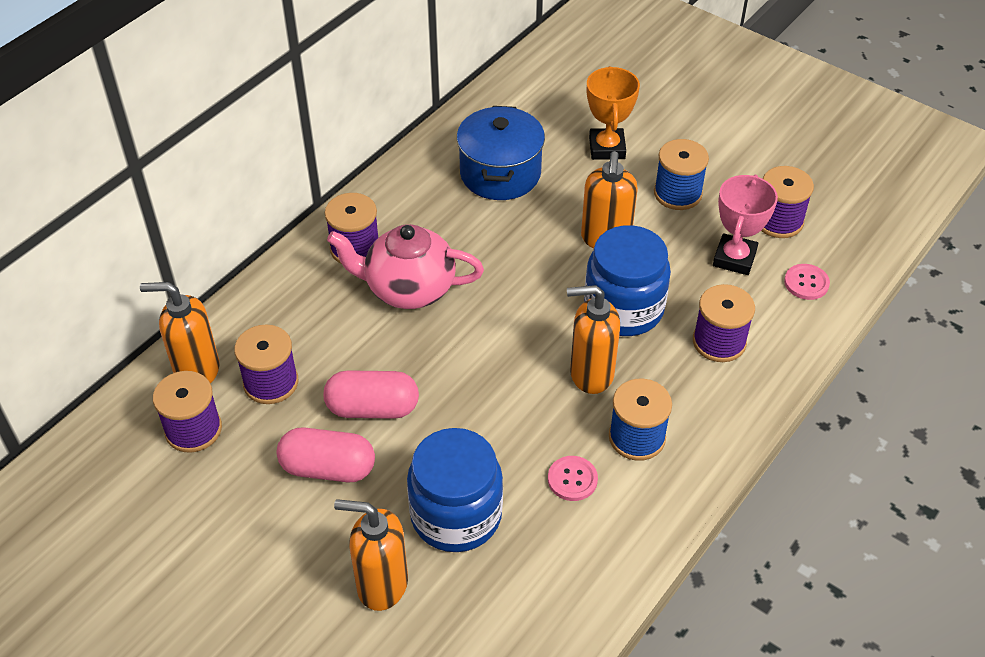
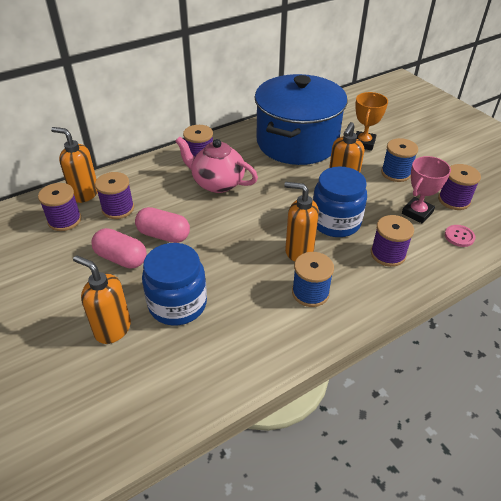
camera: 20 degrees right, 5 degrees down
(500, 173) = (297, 142): blue pot -> blue pot, size x1.75
(572, 479) = (258, 305): pink button -> none

